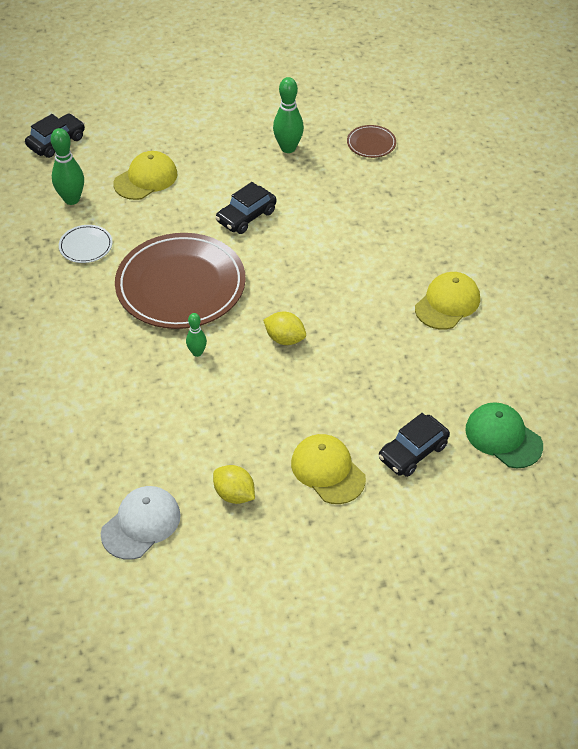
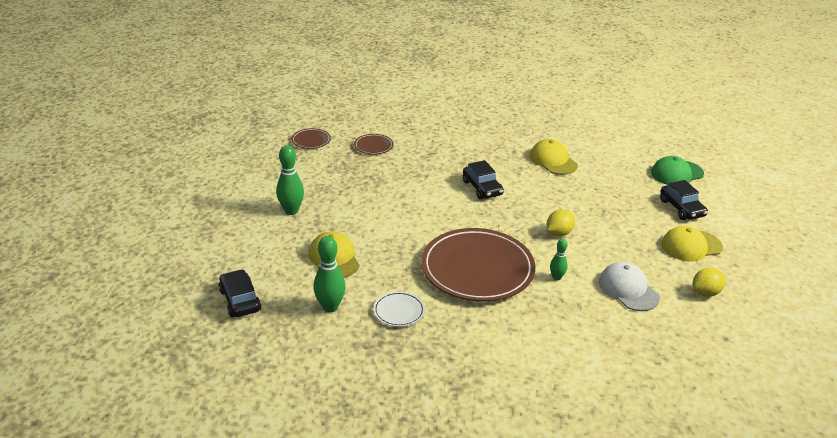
camera: 70 degrees left, 15 degrees down
(141, 524) = (728, 346): white cap -> white cap (628, 289)
(246, 216) = (416, 218): black car -> black car (482, 188)
(288, 148) = (350, 181): green bowling pin -> green bowling pin (291, 211)
(349, 95) = (311, 140): none -> brown plate

